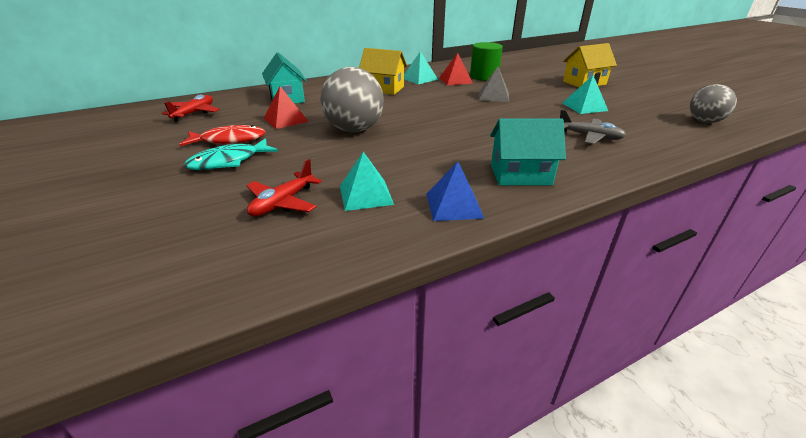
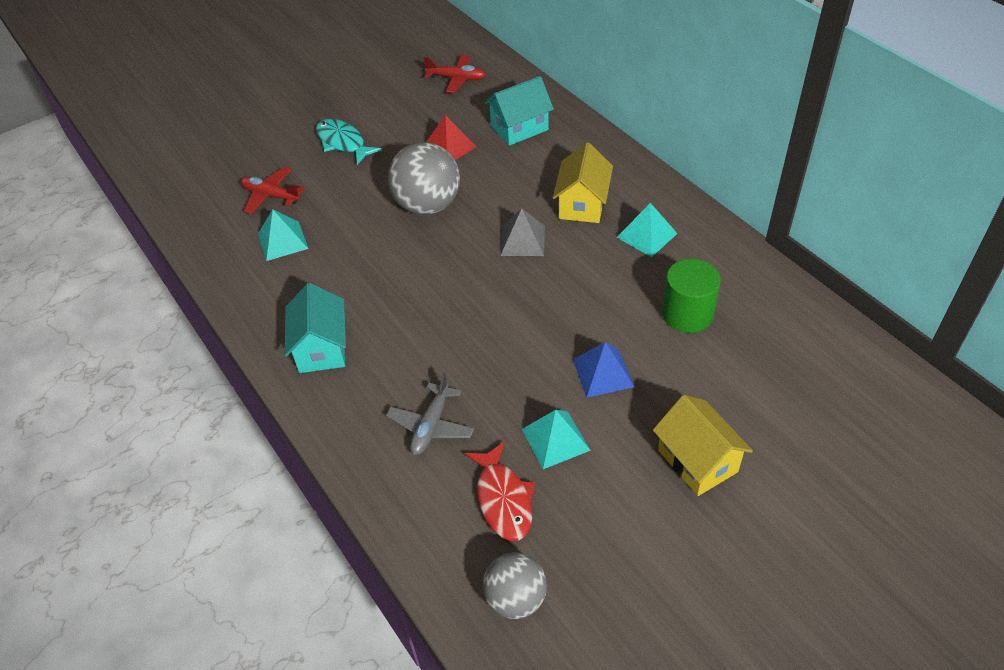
camera: 85 degrees right, 15 degrees up
(229, 140) = (389, 126): red fish -> red fish (503, 499)
(454, 205) = (263, 299): blue pyramid -> blue pyramid (603, 373)
(455, 80) = (652, 278): red pyramid -> none
(493, 96) = (581, 327): grey pyramid -> grey pyramid (523, 240)

